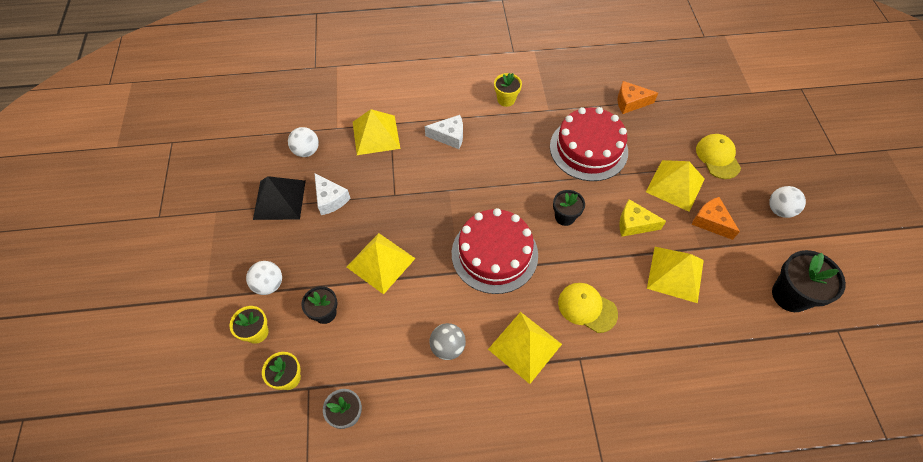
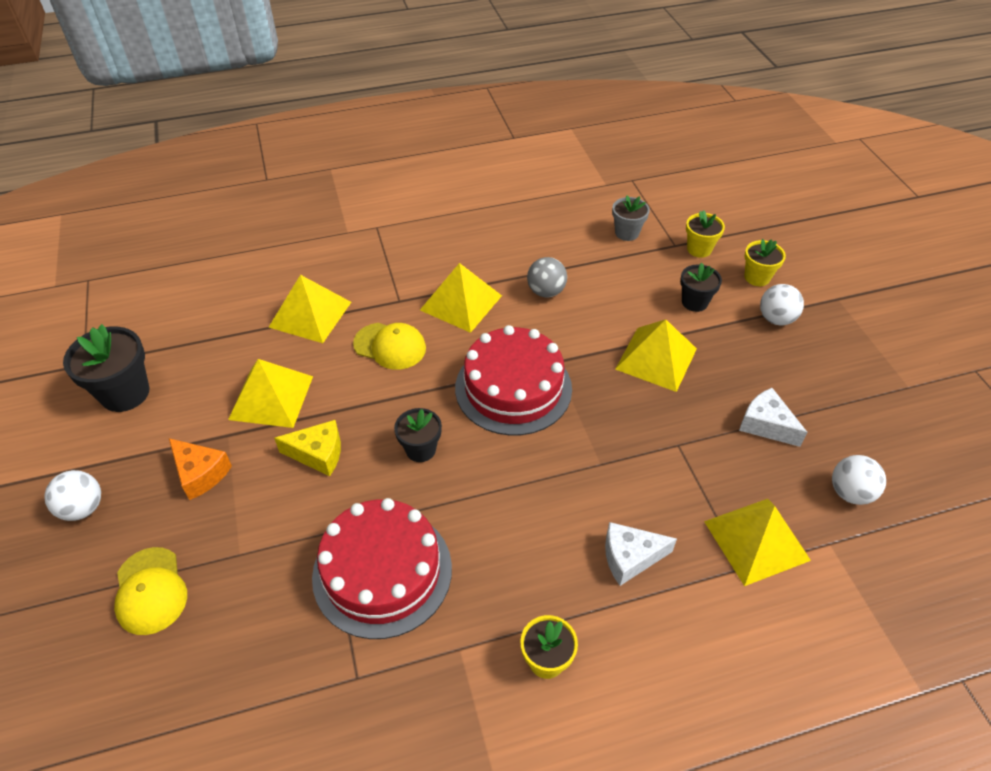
camera: 170 degrees right, 10 degrees down
(279, 199) = (836, 414): black pyramid -> none
(630, 102) = (292, 697): orange cheese -> none
(675, 185) = (241, 525): yellow pyramid -> yellow pyramid (310, 314)

